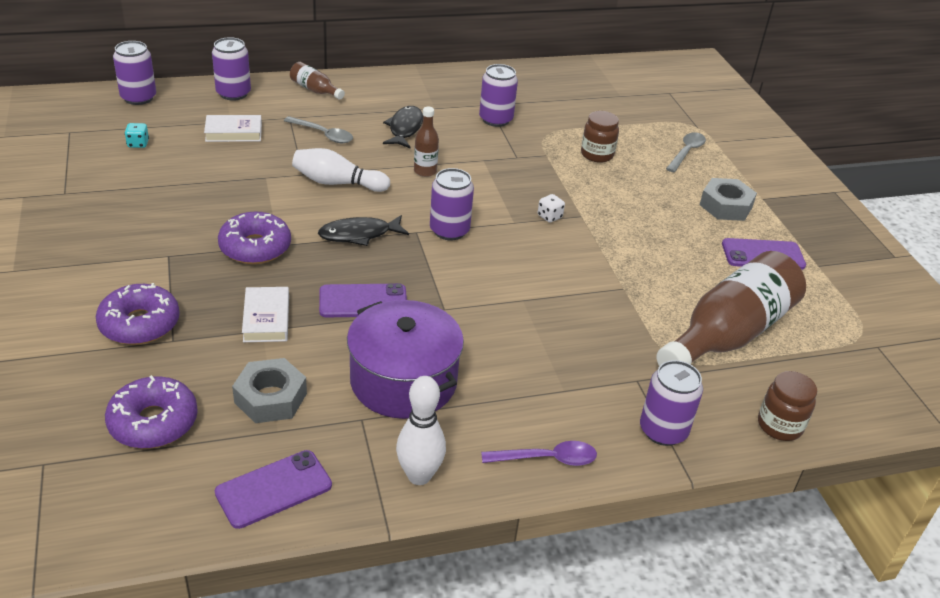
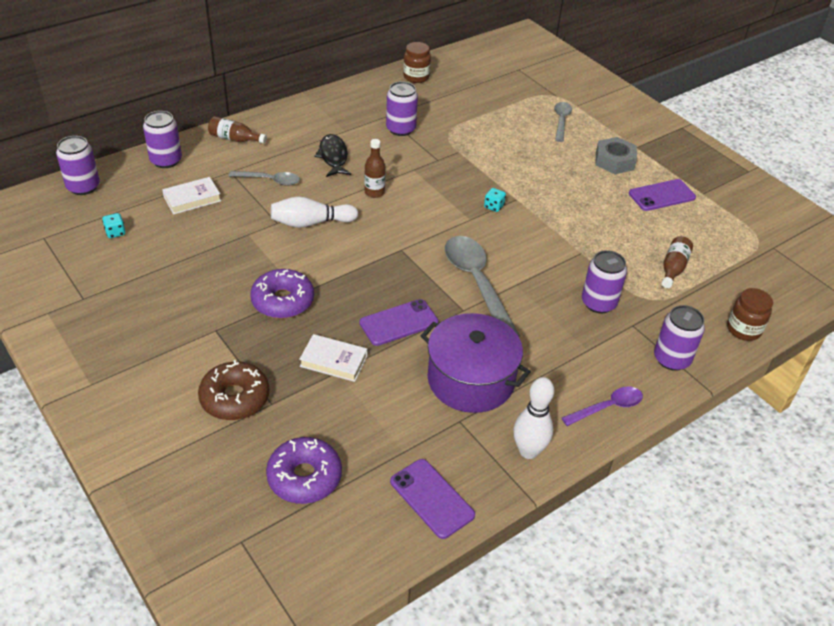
camera: 20 degrees left, 5 degrees up
(139, 324) = (235, 398): purple donut -> brown donut
(266, 318) = (333, 361): white book -> white book turned 45 degrees counterclockwise
(270, 398) = (381, 427): grey nut -> none
(273, 489) = (431, 498): purple phone -> purple phone turned 75 degrees counterclockwise
(359, 235) = (358, 265): black fish -> none
(449, 230) = (426, 241): purple can -> purple can (598, 303)
(478, 287) = (477, 283): none -> grey spoon
(549, 216) = (494, 206): white dice -> turquoise dice
(597, 155) = (497, 141): brown jar -> brown jar (416, 77)
(728, 334) = (673, 268): brown bottle -> brown bottle, size x0.44

